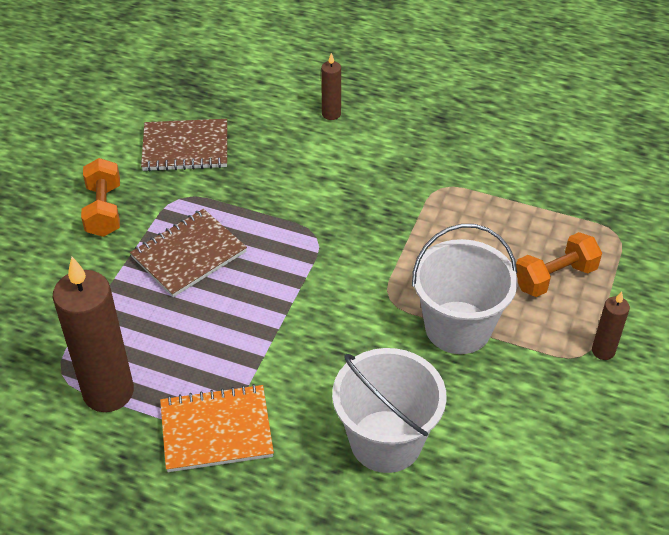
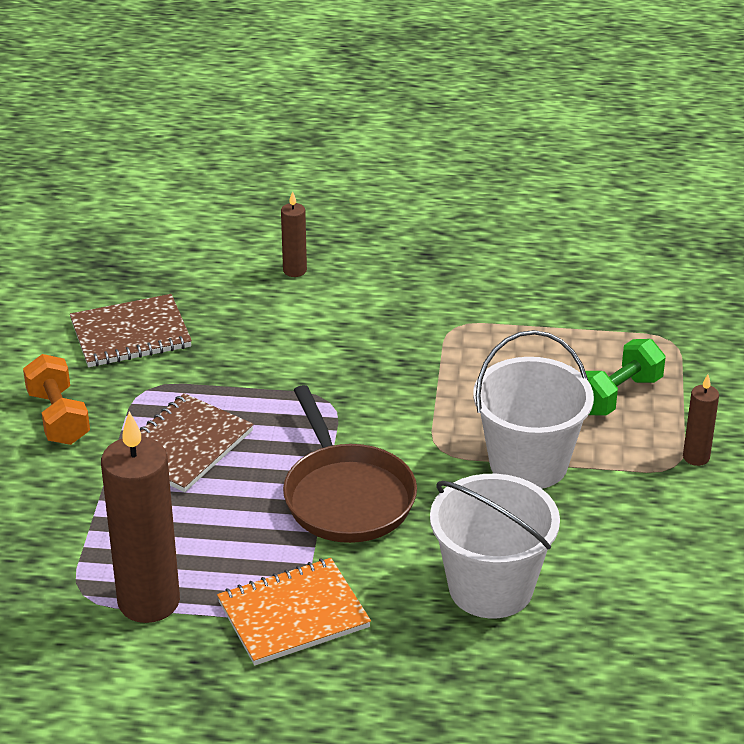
camera: 15 degrees left, 10 degrees down
(298, 327) = (346, 496): none -> brown pan
(554, 277) = (618, 395): orange dumbbell -> green dumbbell

